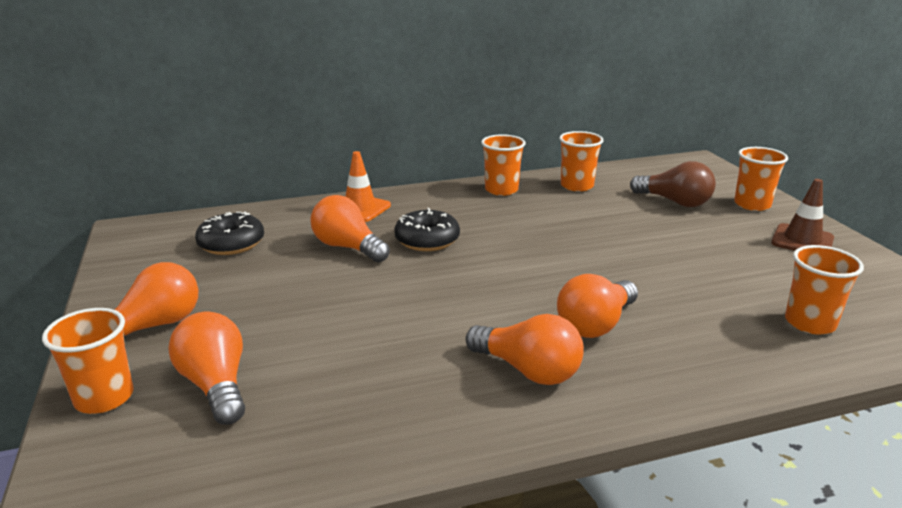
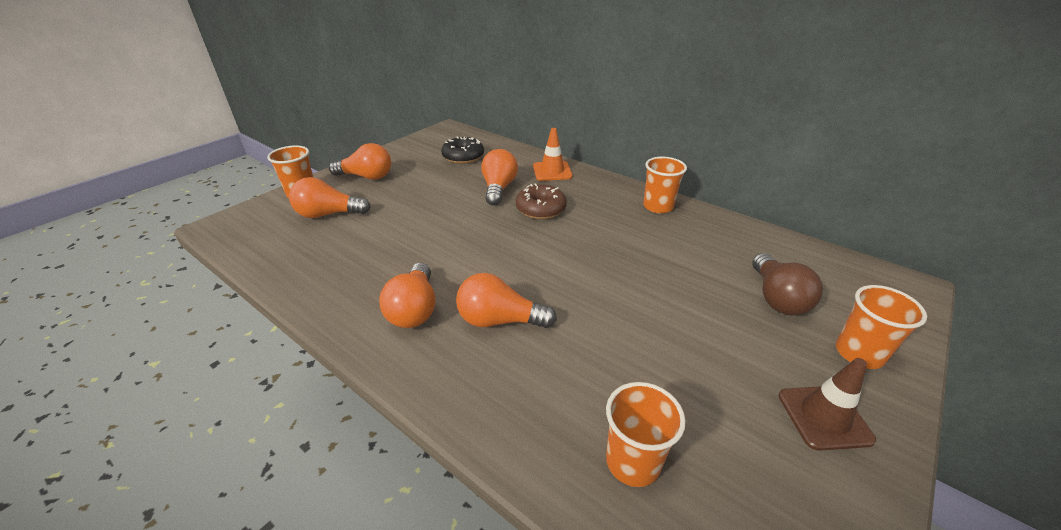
camera: 55 degrees right, 10 degrees up
(216, 385) = (328, 214): orange light bulb -> orange light bulb turned 120 degrees counterclockwise
(427, 240) = (540, 209): black donut -> brown donut
(577, 186) = (721, 235): orange cup -> none

